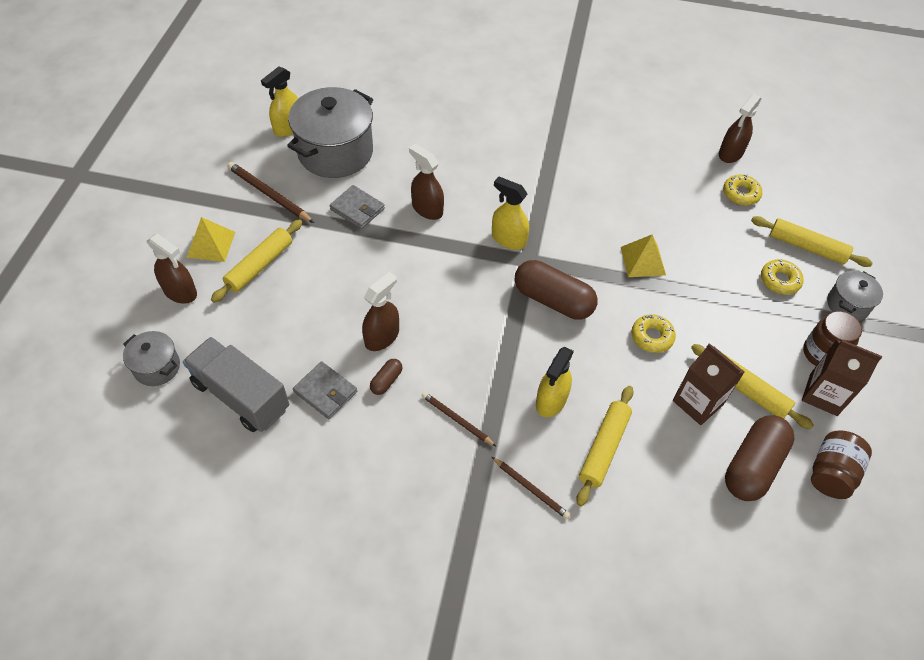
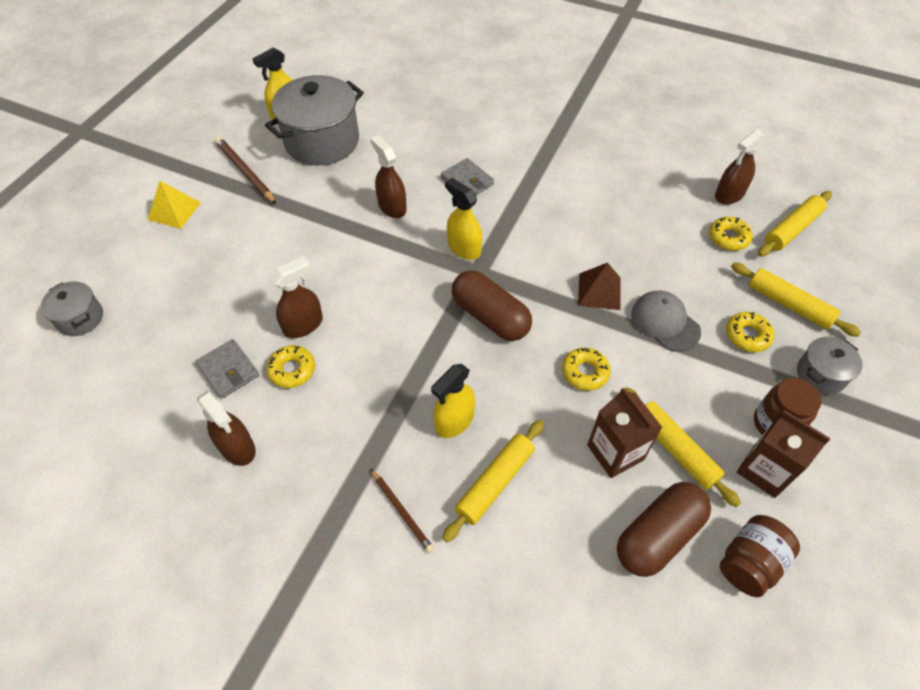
camera: 15 degrees right, 0 degrees up
(180, 292) = (129, 251): brown spray bottle -> brown spray bottle (237, 447)
(241, 395) = (147, 359): grey truck -> none
(260, 266) = (212, 237): yellow rolling pin -> yellow rolling pin (792, 229)
(357, 209) = (324, 197): grey wallet -> grey wallet (467, 181)
(386, 381) = (292, 370): brown capsule -> yellow donut
(457, 420) = (349, 423): brown pencil -> none
(643, 261) = (599, 291): yellow pyramid -> brown pyramid
(707, 280) = (665, 322): none -> grey cap

